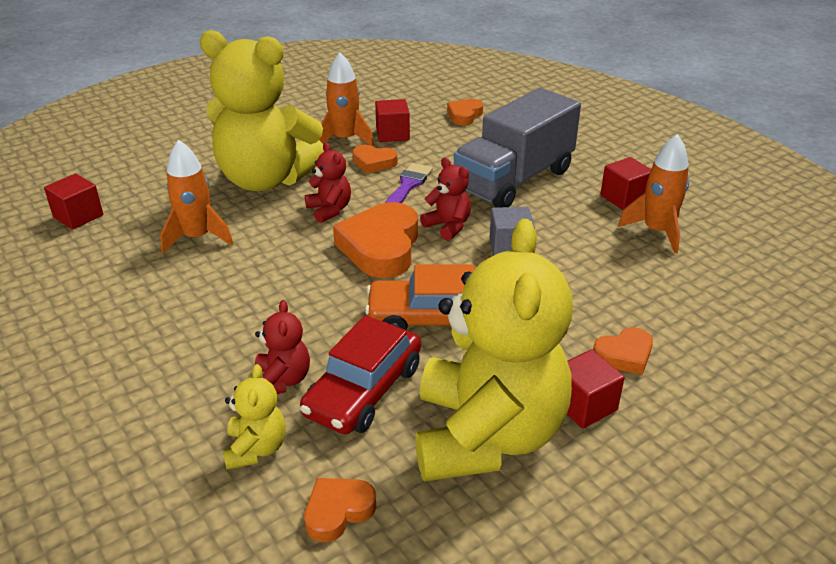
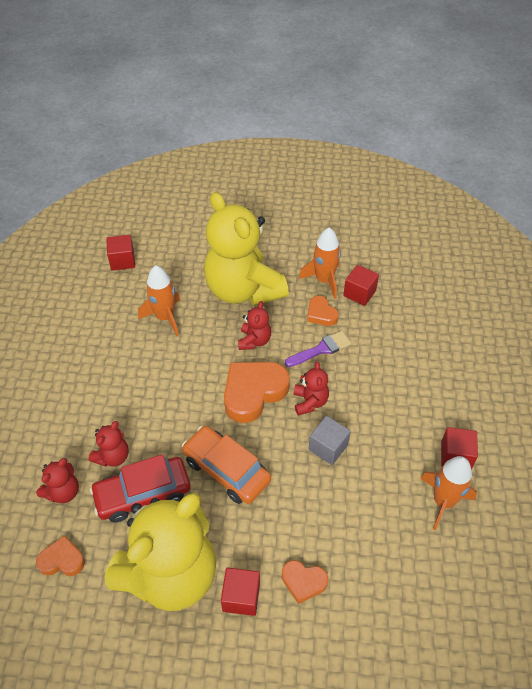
camera: 40 degrees right, 15 degrees up
(256, 449) = (63, 492): yellow teddy bear -> red teddy bear
(464, 115) = (429, 302): orange heart -> none
(514, 180) = (396, 388): grey truck -> none

